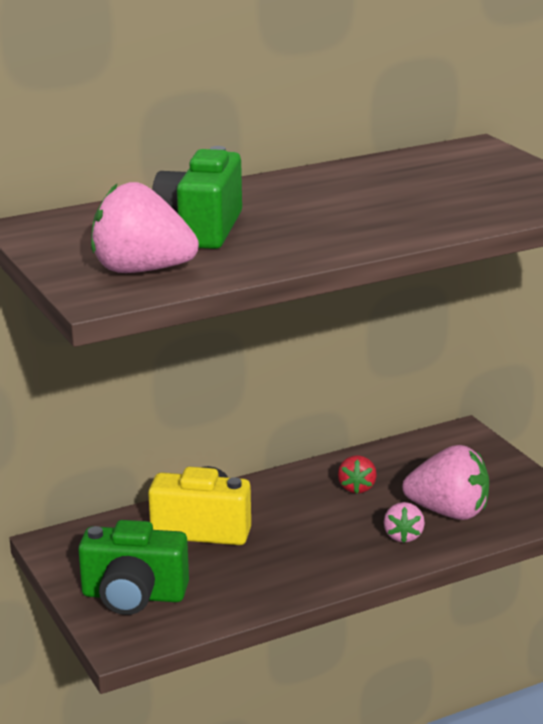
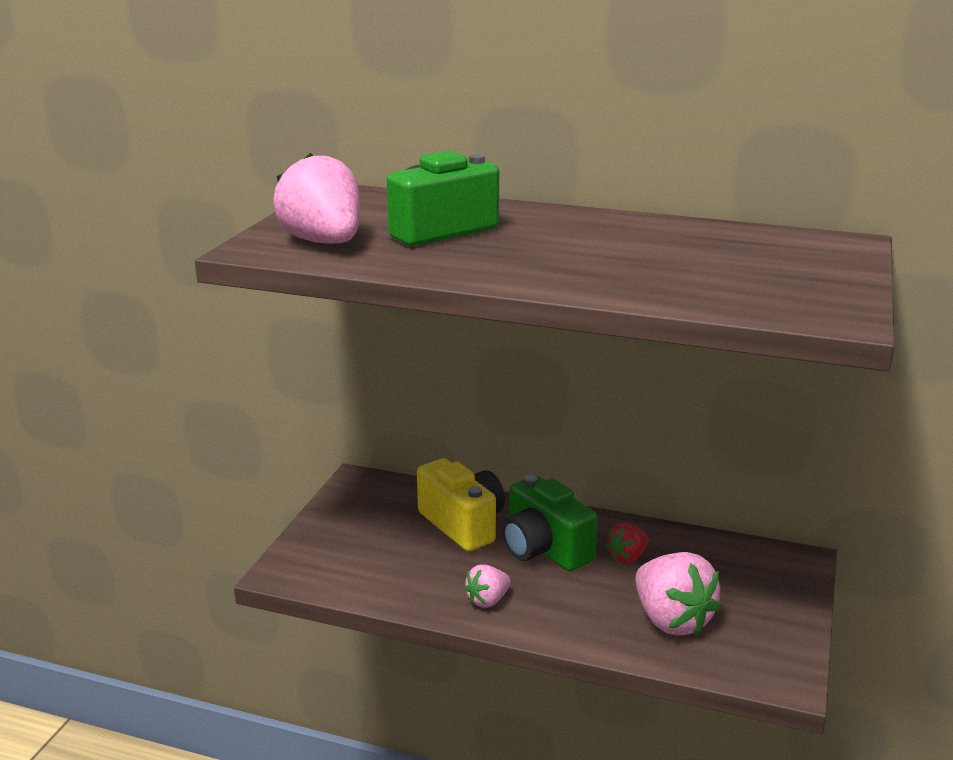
camera: 45 degrees right, 0 degrees up
(133, 596) = (341, 545): green camera -> green camera (544, 549)
(403, 536) = (599, 617): pink strawberry -> pink strawberry (488, 600)

